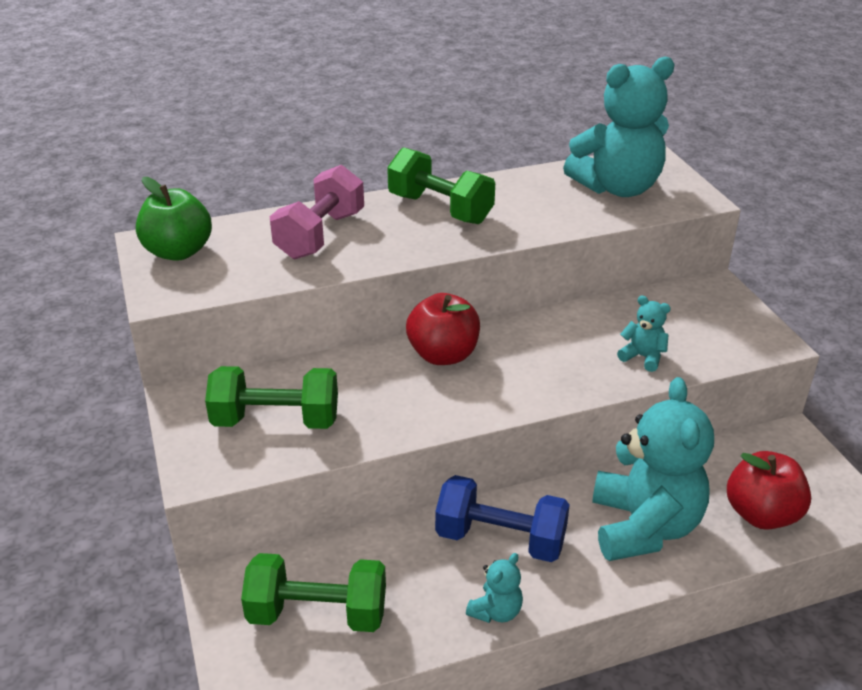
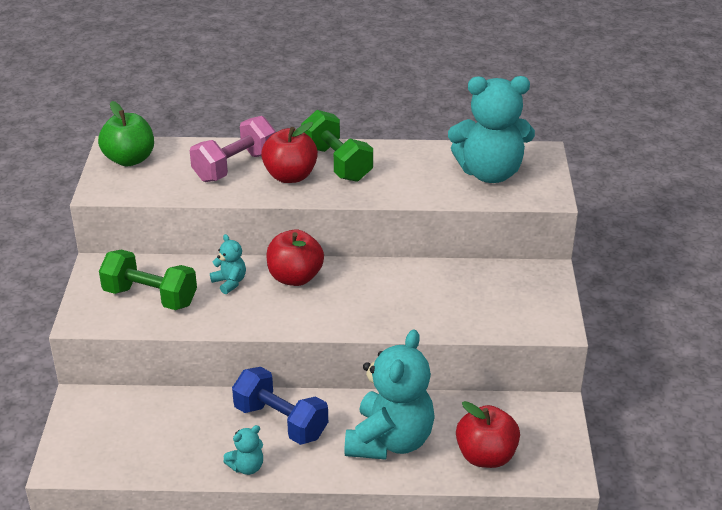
camera: 20 degrees right, 0 degrees up
(317, 613) = (130, 435): green dumbbell -> none
(396, 233) = (290, 176): none -> red apple
(643, 357) = (444, 314): turquoise teddy bear -> turquoise teddy bear (230, 282)

